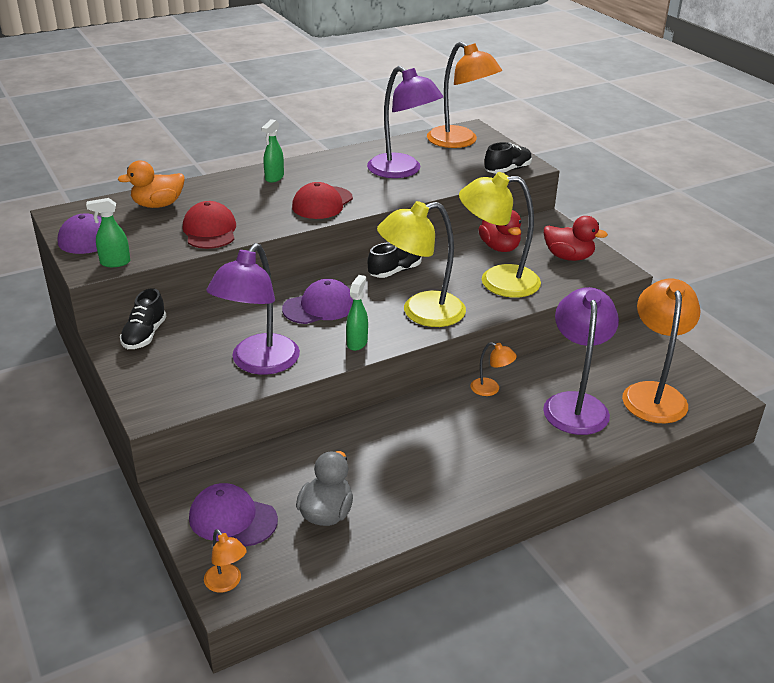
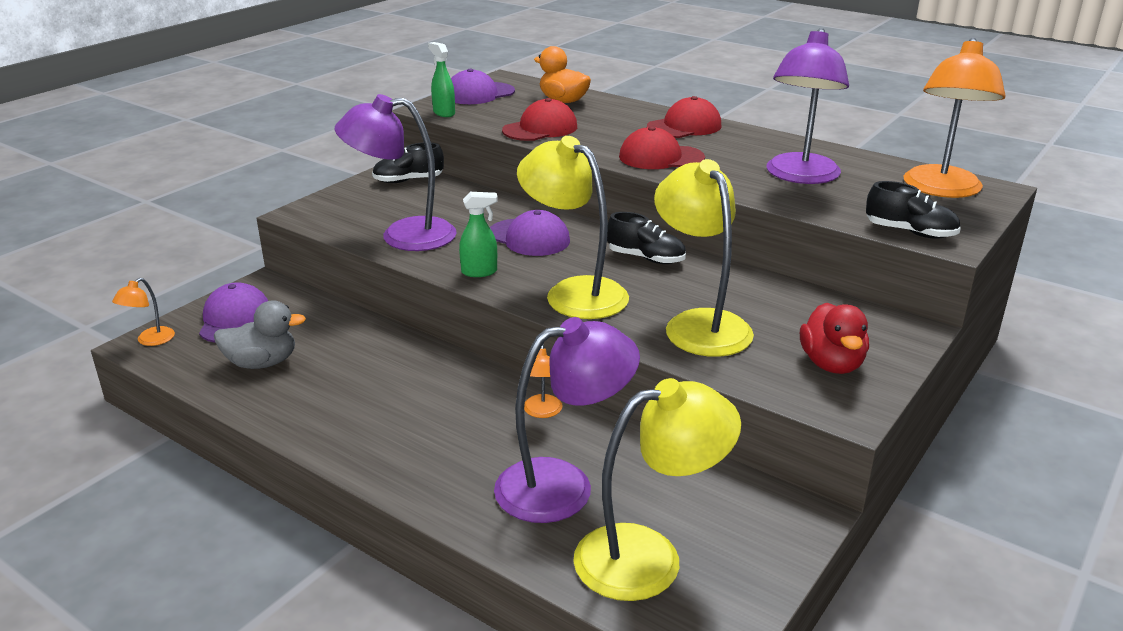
camera: 65 degrees right, 5 degrees down
(274, 178) = (684, 126): green spray bottle -> red cap
(499, 247) = (788, 309): red duck -> none
(653, 394) = (649, 557): orange lamp -> yellow lamp

